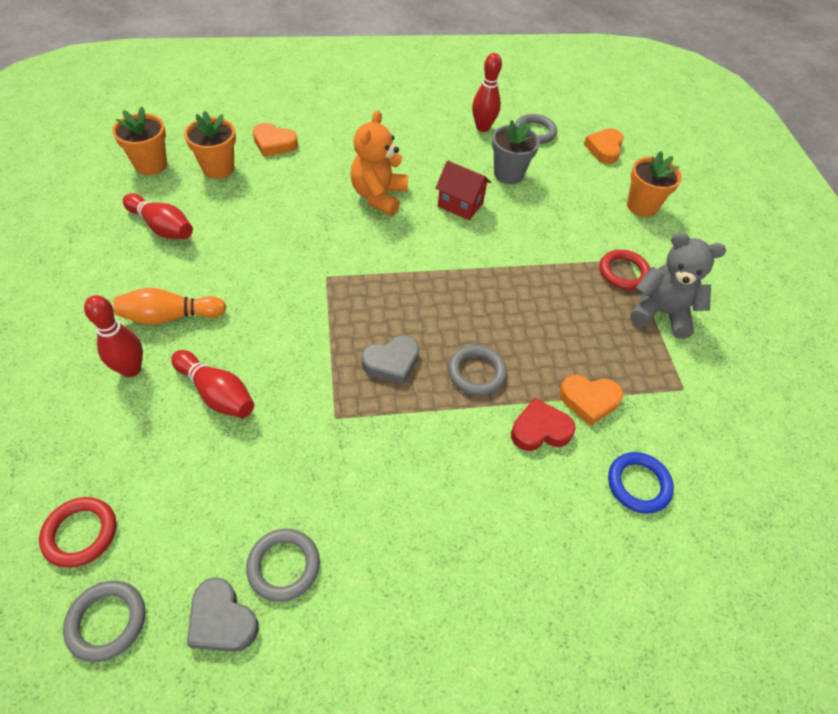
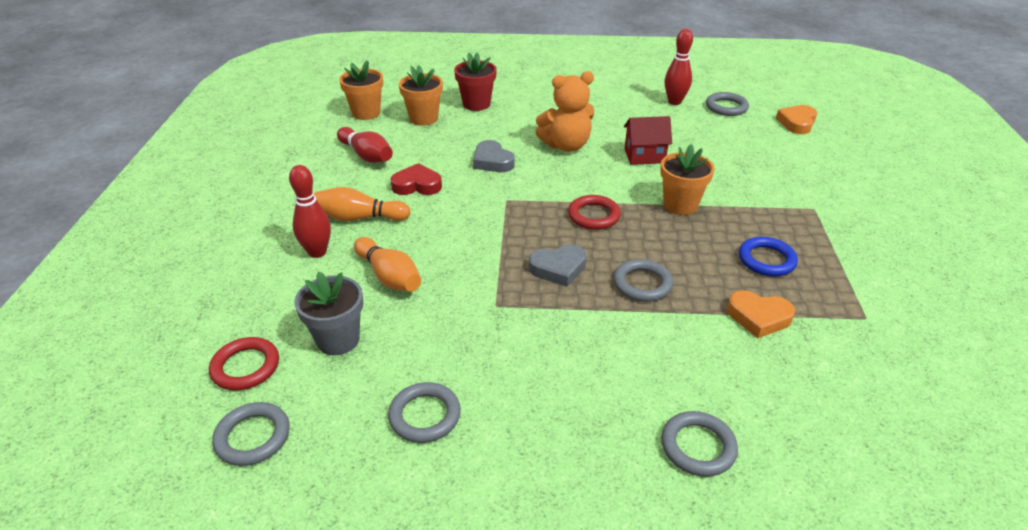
camera: 15 degrees right, 15 degrees down
(217, 393) = (389, 276): red bowling pin -> orange bowling pin
(222, 620) = (357, 450): grey heart -> grey heart (492, 161)
(274, 143) = (476, 104): orange heart -> red flower pot
(379, 196) = (566, 145): orange teddy bear -> orange teddy bear turned 135 degrees counterclockwise
(460, 204) = (644, 156): red house -> red house turned 45 degrees counterclockwise
(508, 174) = (696, 136): grey flower pot -> grey flower pot (338, 340)
(540, 430) = (702, 336): red heart -> red heart (417, 185)
(548, 560) = (698, 447): none -> grey ring
(623, 272) = (807, 218): red ring -> red ring (594, 216)
(638, 484) = (806, 393): blue ring -> blue ring (766, 260)
(642, 206) = (833, 168): orange flower pot -> orange flower pot (680, 205)
(661, 313) = (846, 253): grey teddy bear -> none

